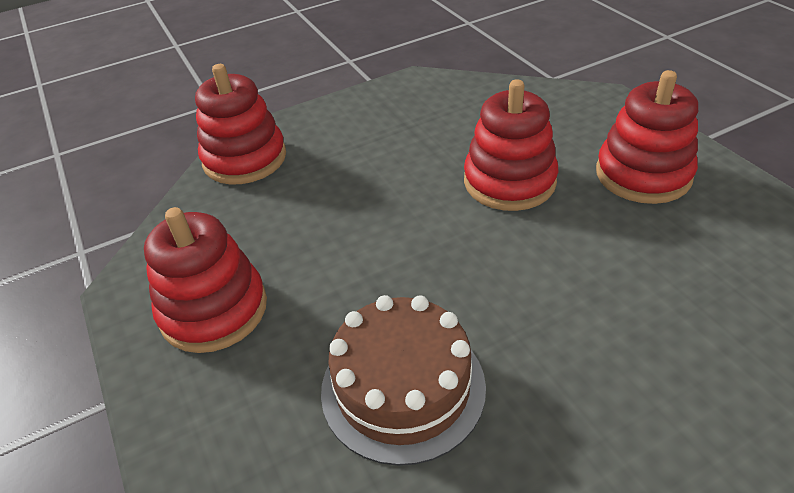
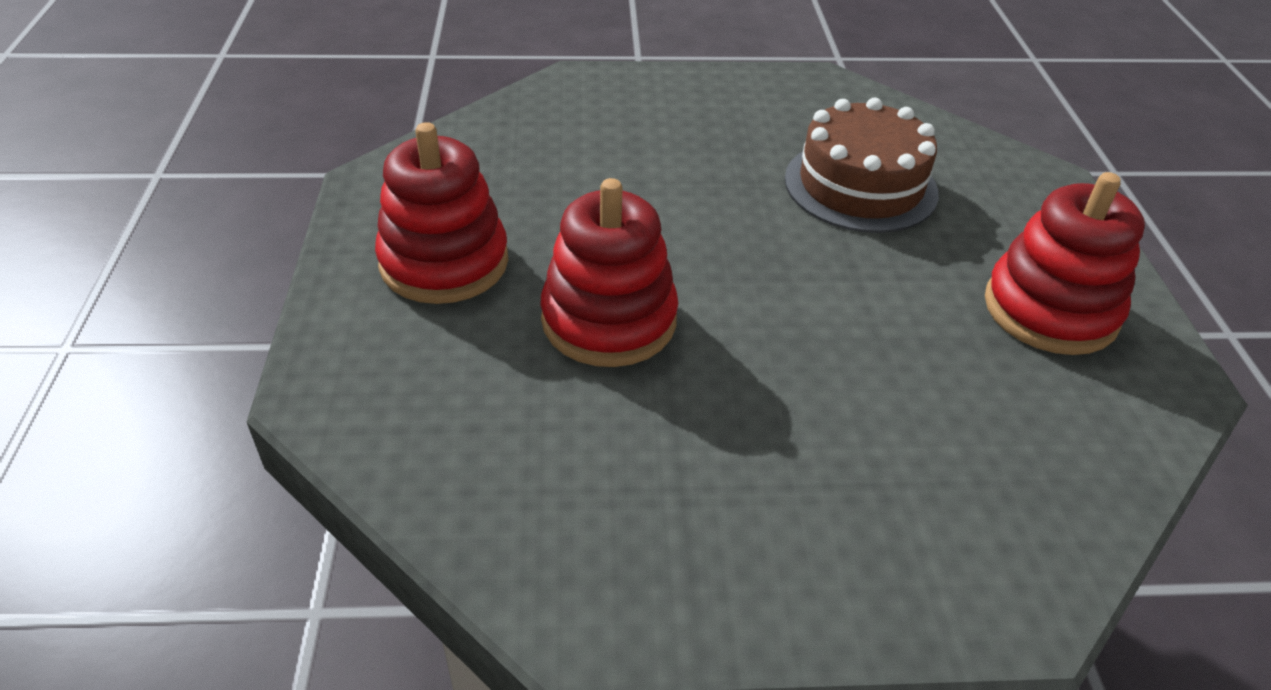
camera: 160 degrees left, 0 degrees up
(245, 159) = (1012, 549): red stacking toy -> none

